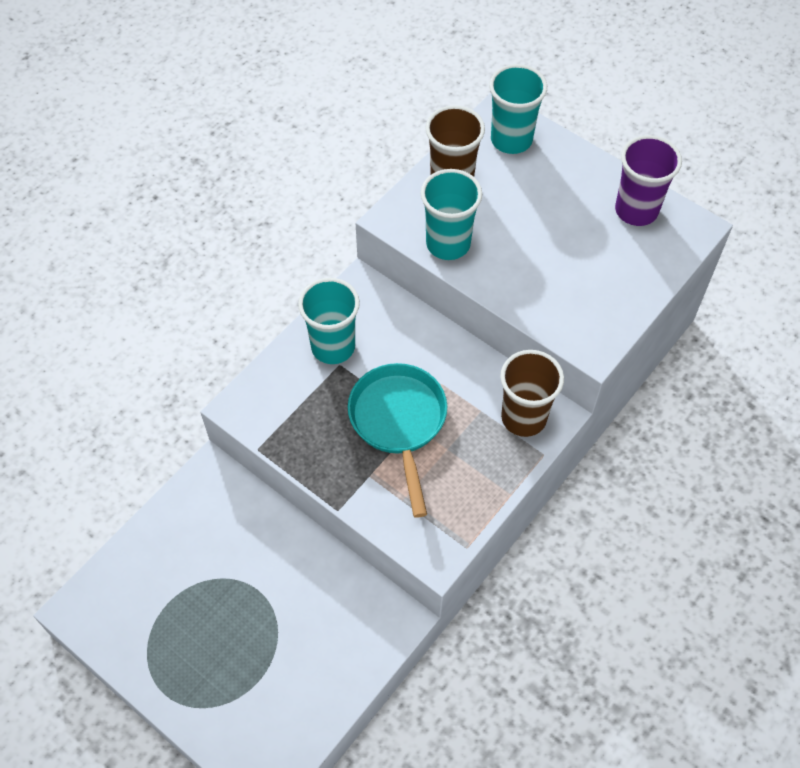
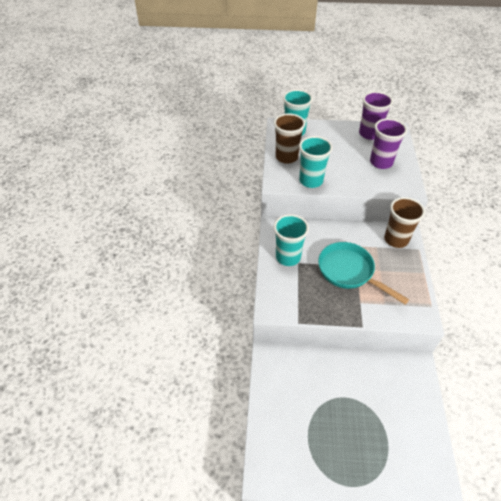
camera: 35 degrees left, 10 degrees down
(597, 274) = (381, 162): none -> purple cup

